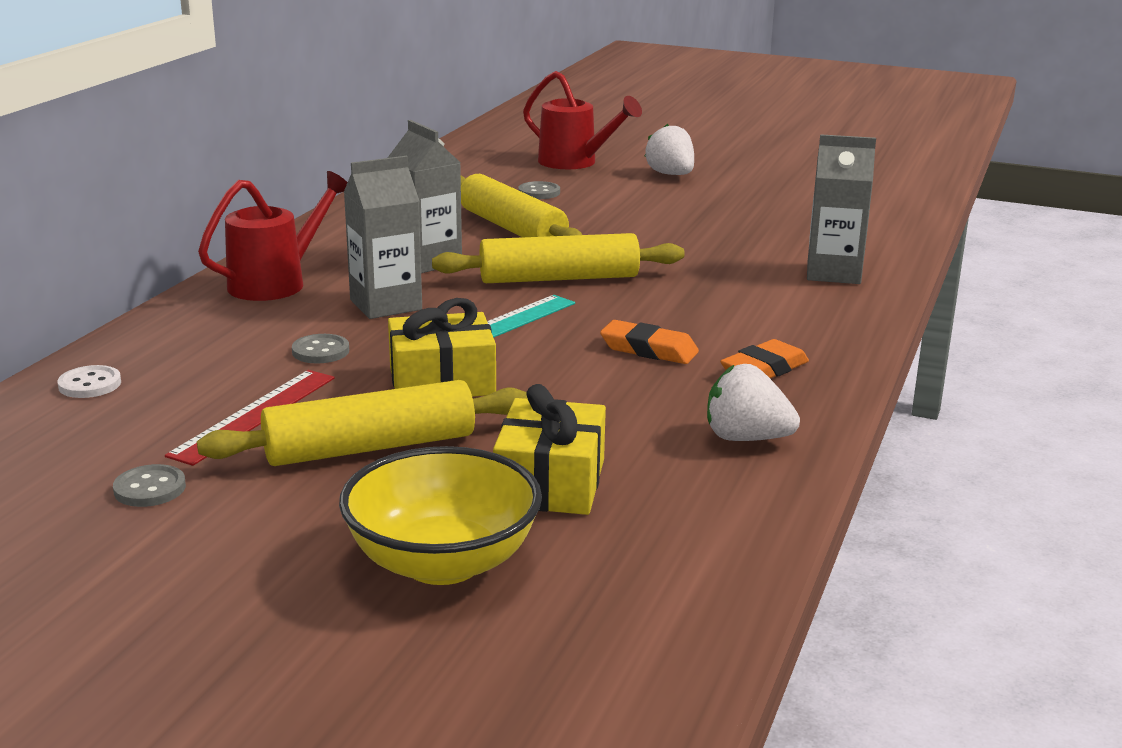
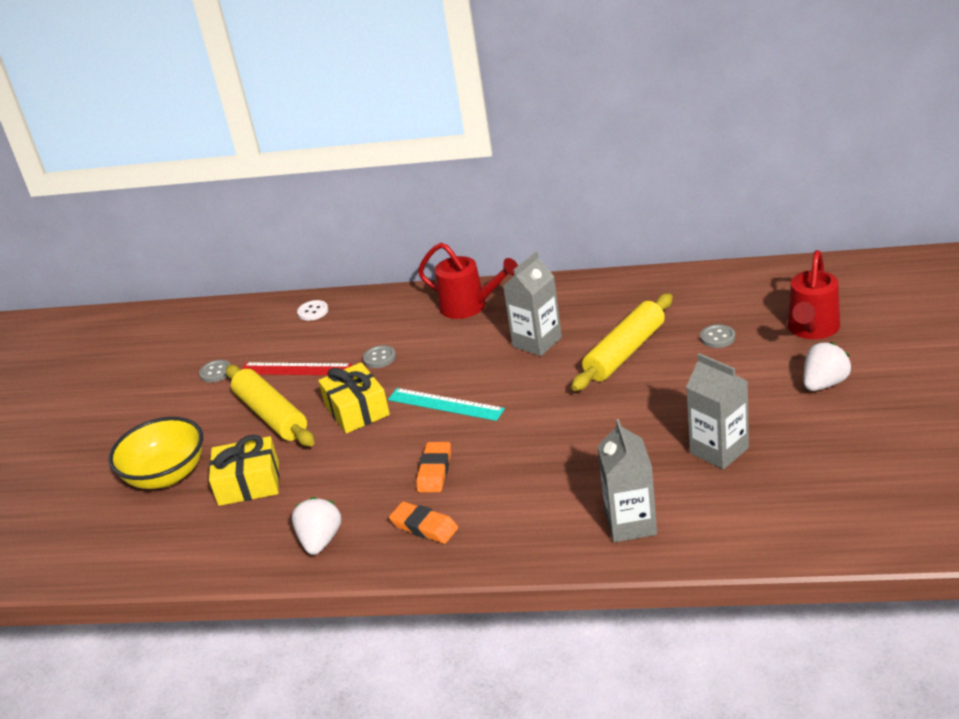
camera: 80 degrees right, 10 degrees up
(386, 305) = (456, 354): grey carton -> grey carton (719, 450)
(559, 278) = (538, 401): yellow rolling pin -> none

